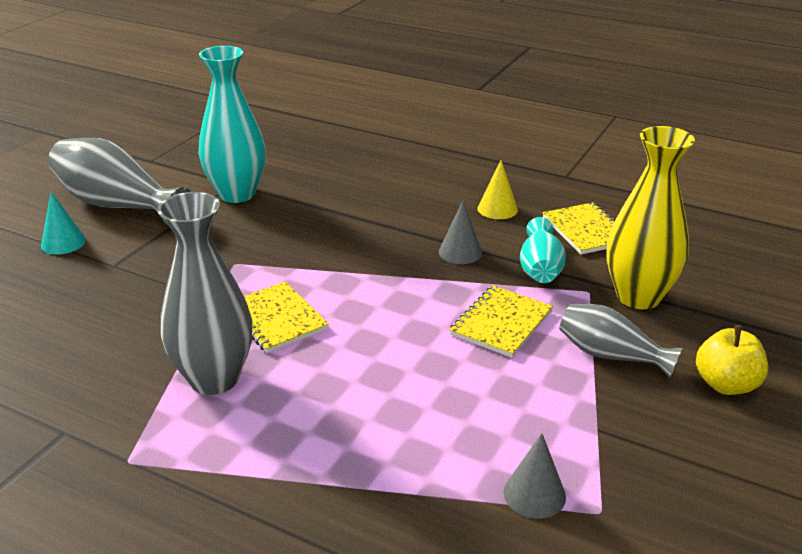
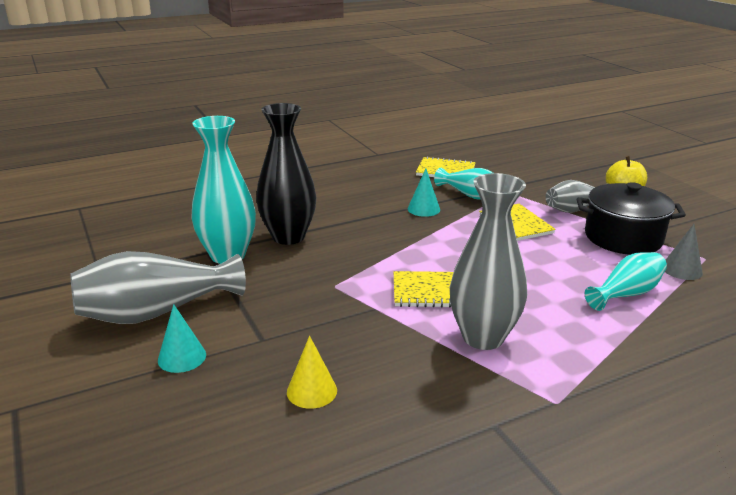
camera: 55 degrees left, 5 degrees down
(303, 206) = (288, 237): none -> black vase
(409, 457) = (626, 294): none -> turquoise vase
(460, 252) = (423, 209): grey cone -> turquoise cone
(497, 209) = (388, 183): yellow cone -> yellow cone (312, 391)
(572, 418) = (623, 238): none -> black pot
(638, 297) = (527, 183): yellow vase -> none

